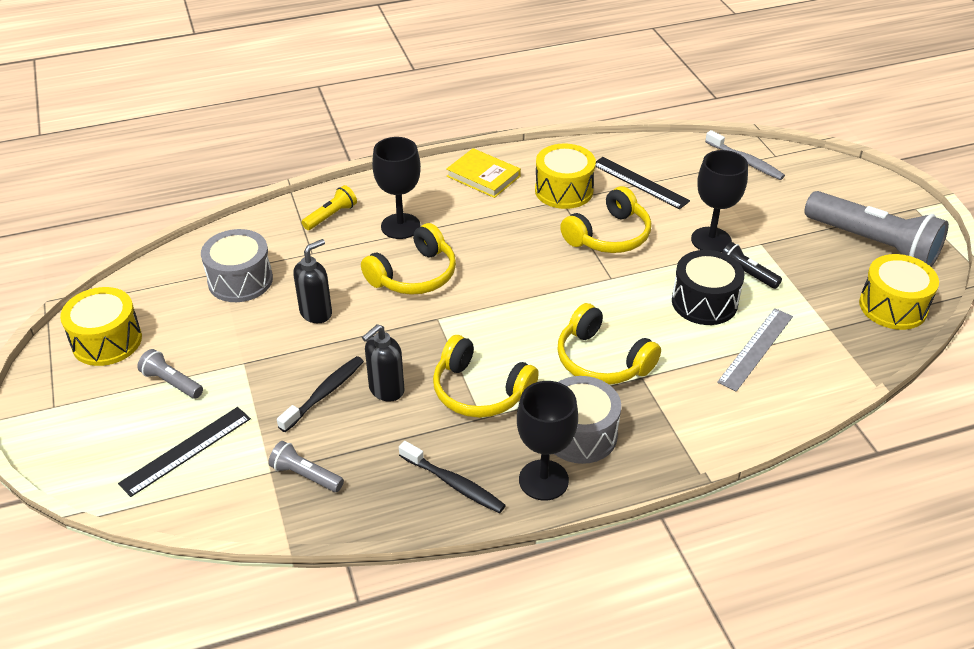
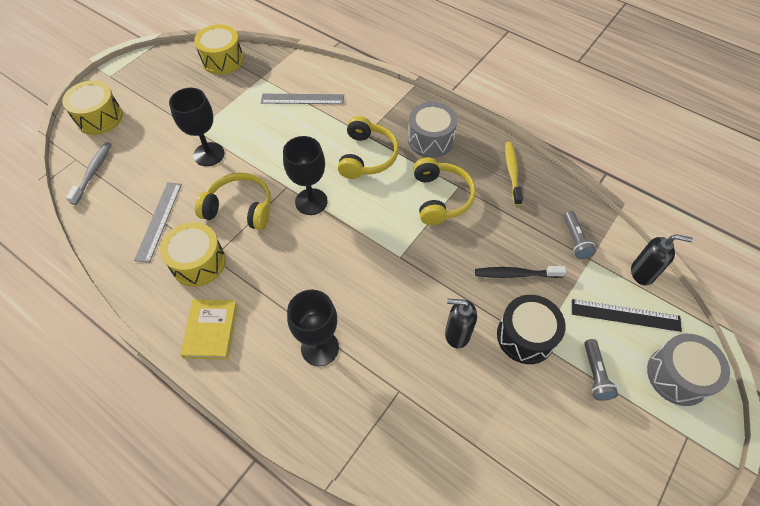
camera: 125 degrees left, 15 degrees up
(107, 341) = (611, 463): yellow drum -> yellow drum (99, 118)
(240, 280) = (471, 419): grey drum -> grey drum (677, 376)
(331, 216) = (343, 413): yellow flashlight -> none
(386, 390) = (482, 244): black soap dispenser -> black soap dispenser (642, 273)
(414, 275) = (369, 299): yellow headphones -> none
(454, 484) = (512, 172): black toothbrush -> yellow toothbrush
(543, 480) = (473, 139): black goblet -> black goblet (311, 201)
(640, 182) = (158, 221): black ruler -> grey ruler
(704, 302) = (277, 134): black drum -> black drum (525, 336)
(746, 273) = (234, 125): black flashlight -> none
(873, 244) = (164, 82): grey flashlight -> none

